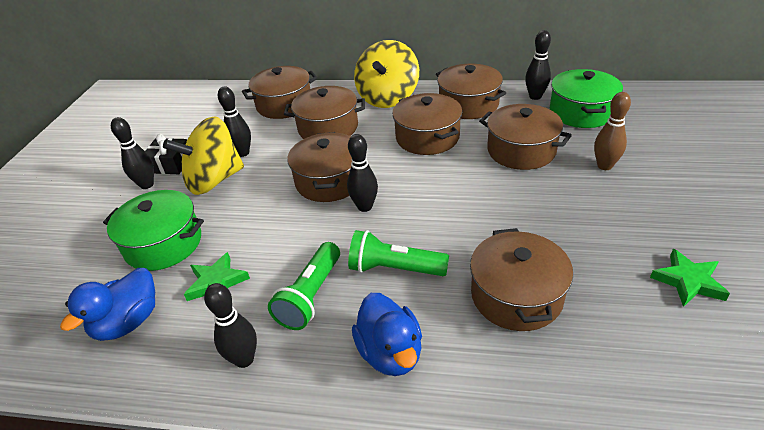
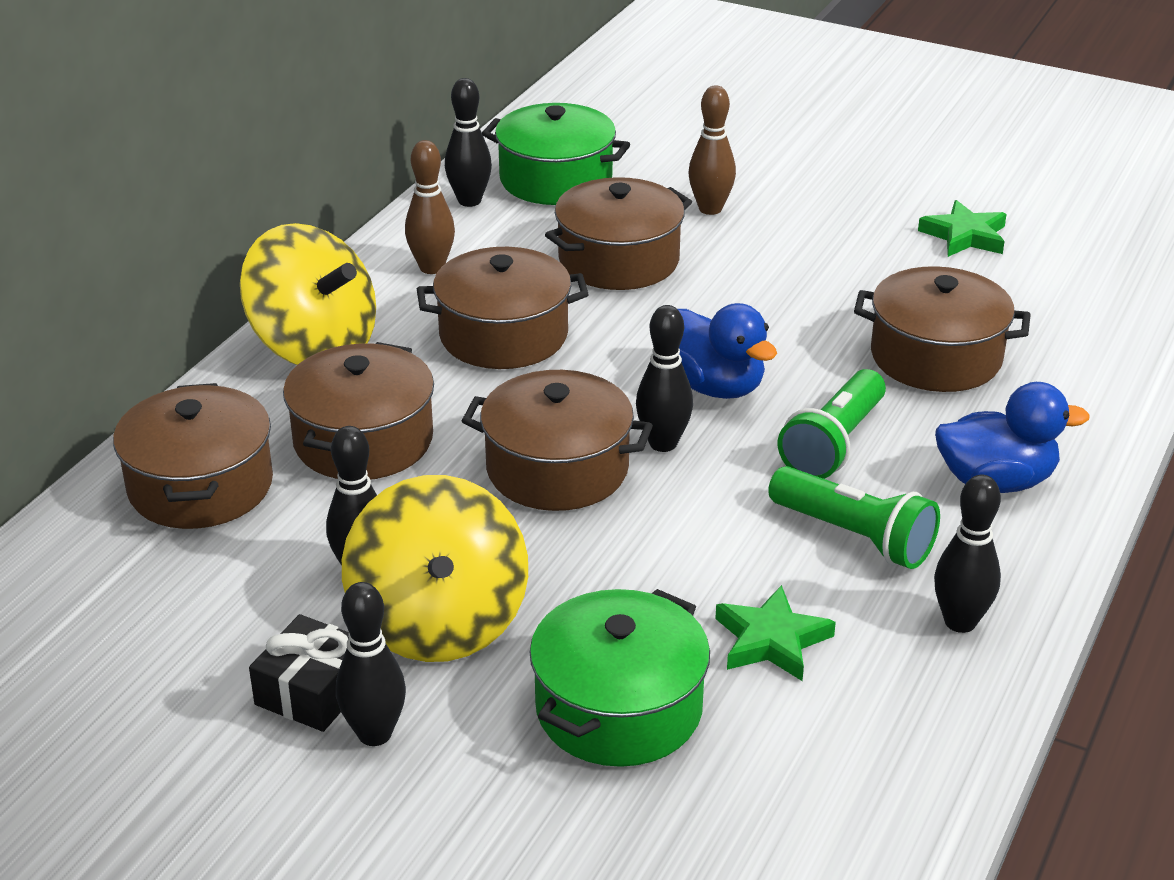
camera: 75 degrees left, 5 degrees down
(128, 322) = (823, 760): blue duck -> blue duck (714, 386)
(468, 104) = (432, 268): brown pot -> brown bowling pin

